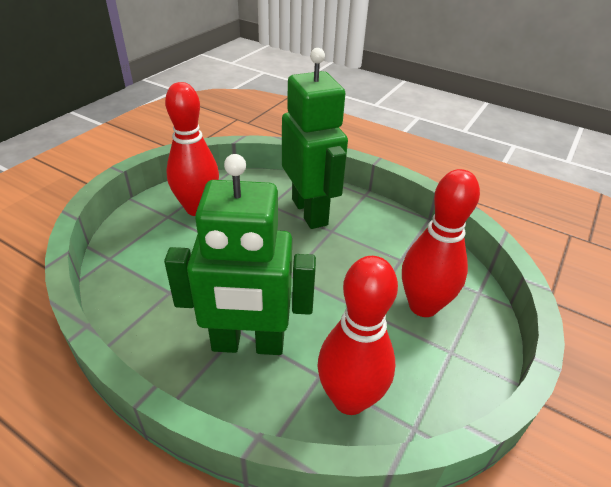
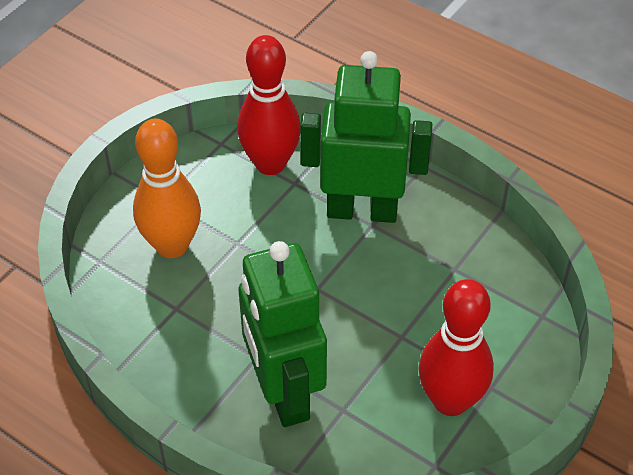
camera: 175 degrees left, 10 degrees up
(423, 306) = (172, 245): red bowling pin -> orange bowling pin

